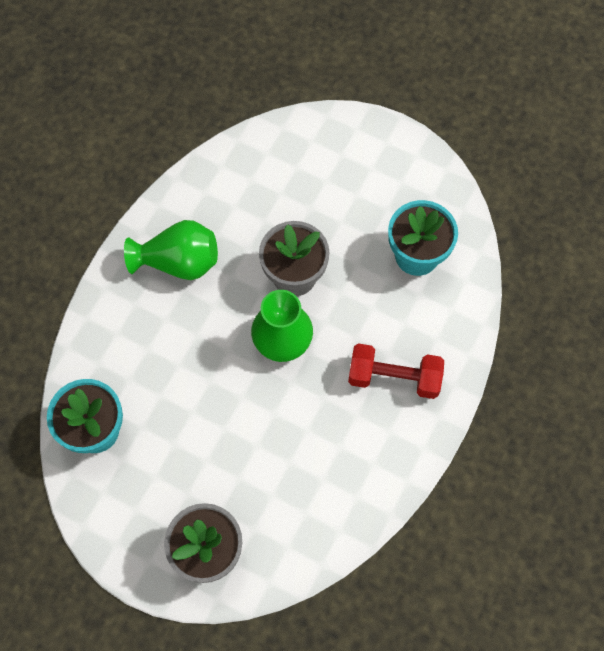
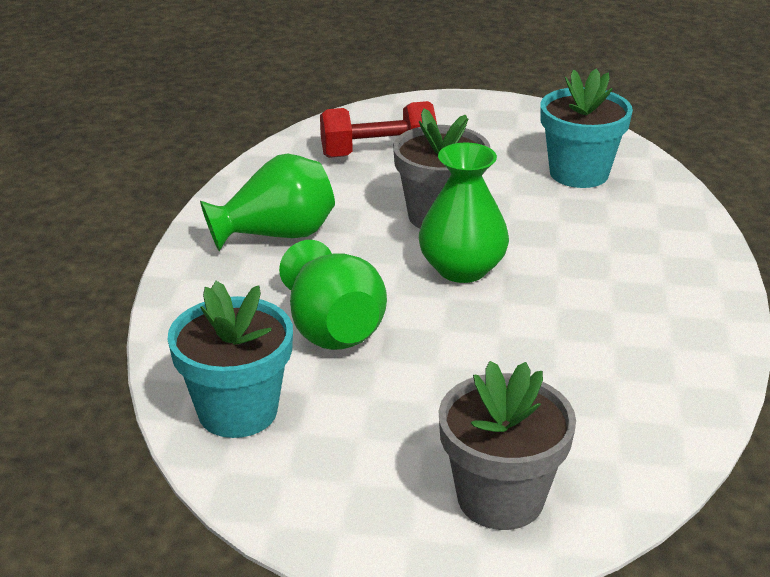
camera: 20 degrees left, 35 degrees down
(176, 373) = (332, 329): none -> green vase
(394, 377) = (633, 268): red dumbbell -> red dumbbell (378, 153)

